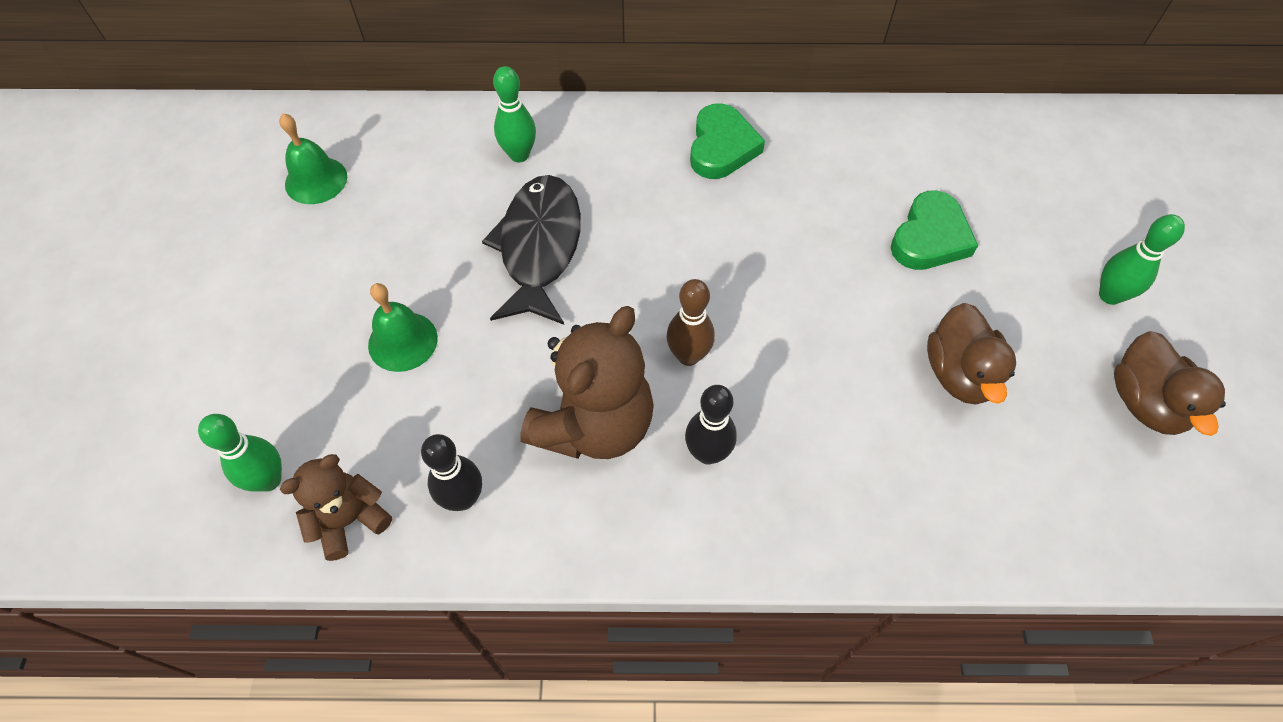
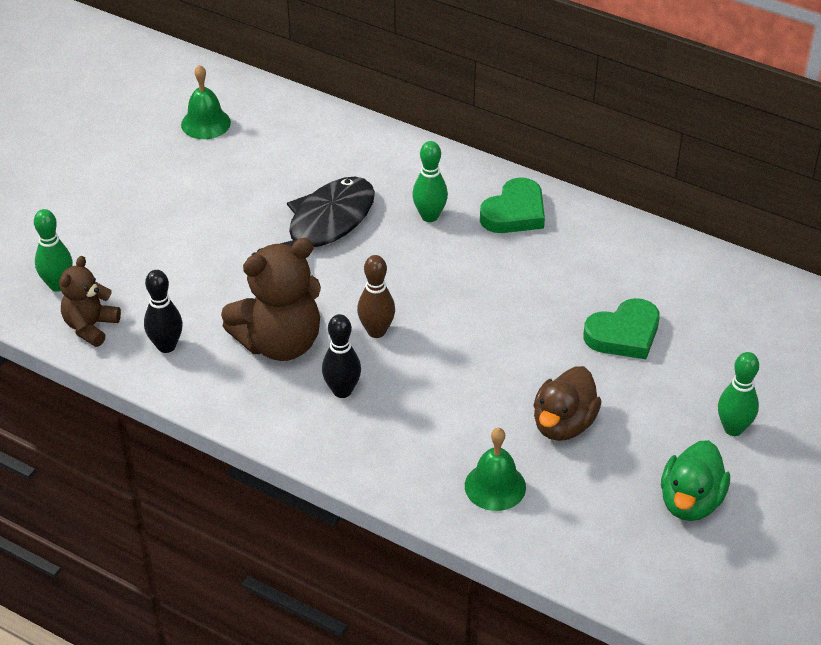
camera: 30 degrees right, 15 degrees down
(349, 520) = (90, 327): brown teddy bear -> brown teddy bear turned 60 degrees counterclockwise
(403, 341) = (193, 243): green bell -> green bell (495, 486)
(519, 155) = (358, 160): green bowling pin -> green bowling pin (429, 216)
(1145, 402) = (690, 502): brown duck -> green duck

